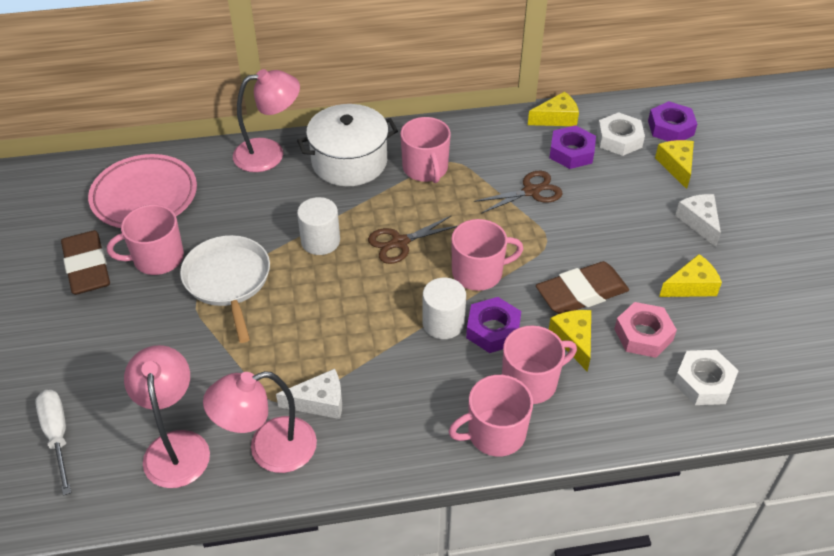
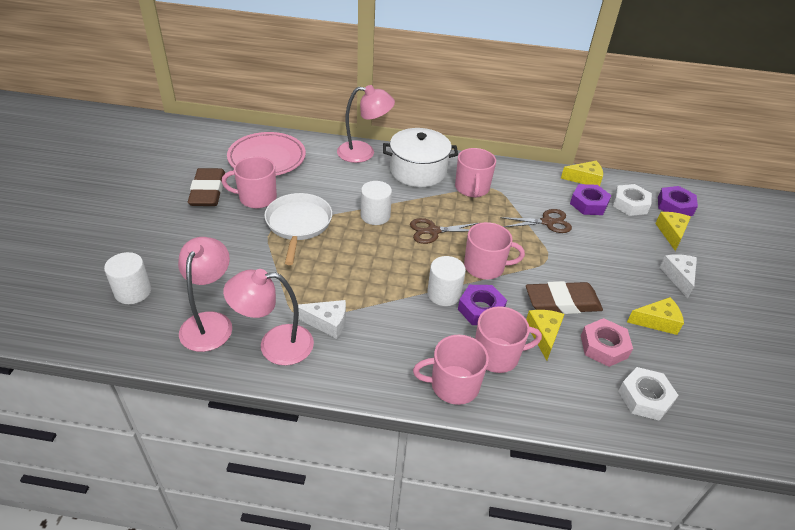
camera: 15 degrees right, 5 degrees down
(57, 436) = (133, 292): white screwdriver -> white cylinder

